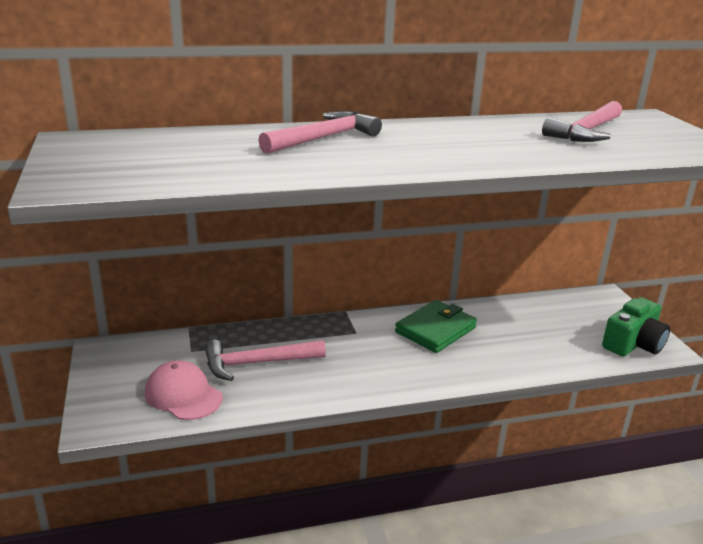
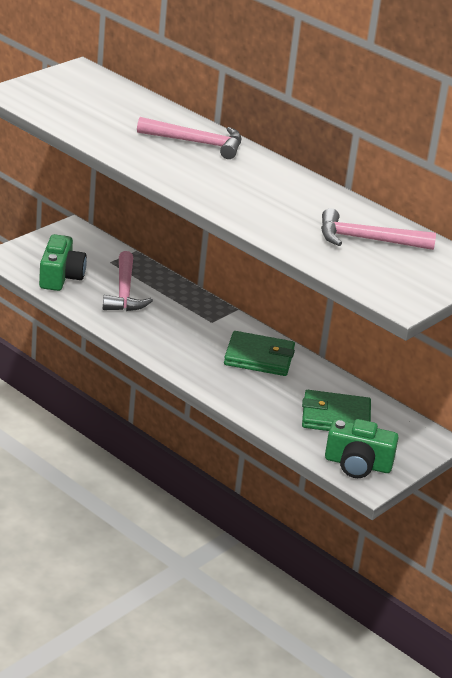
camera: 55 degrees right, 5 degrees up
(183, 395) = (60, 276): pink cap -> green camera
(257, 363) = (124, 292): pink hammer -> pink hammer turned 135 degrees counterclockwise
(554, 327) = (335, 417): none -> green wallet

